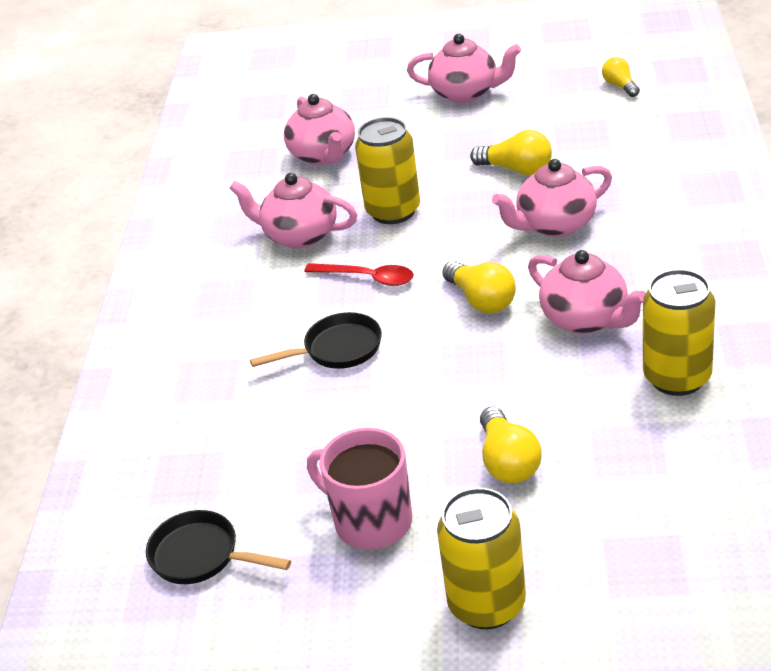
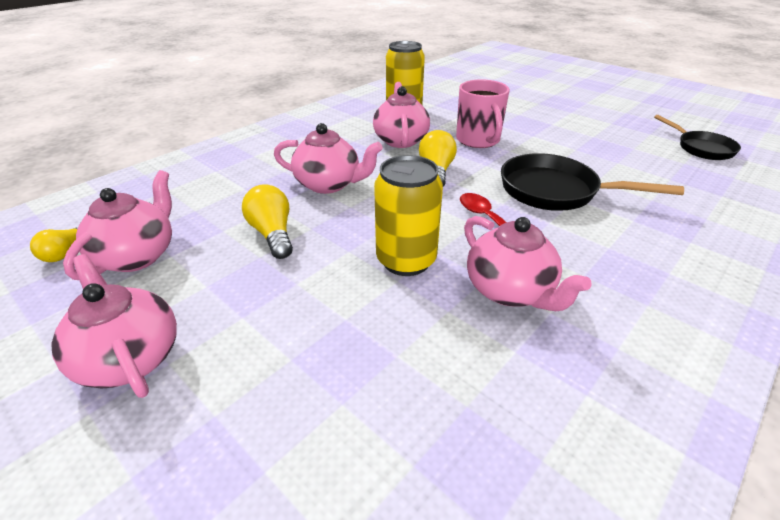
camera: 145 degrees left, 0 degrees up
(323, 155) = (381, 388): pink teapot -> pink teapot (137, 256)
(337, 349) = (555, 191): black pan -> black pan, size x1.56
(371, 521) = (598, 127): pink mug -> pink mug (478, 140)
(487, 604) = (569, 97): yellow can -> none
(508, 462) = (513, 119): yellow light bulb -> none

